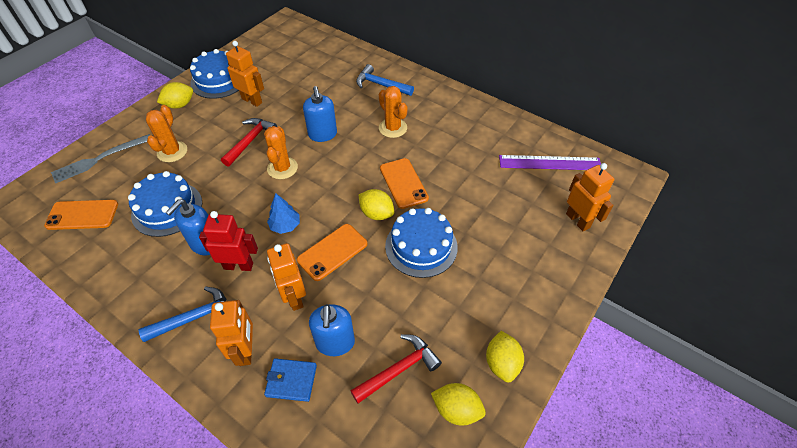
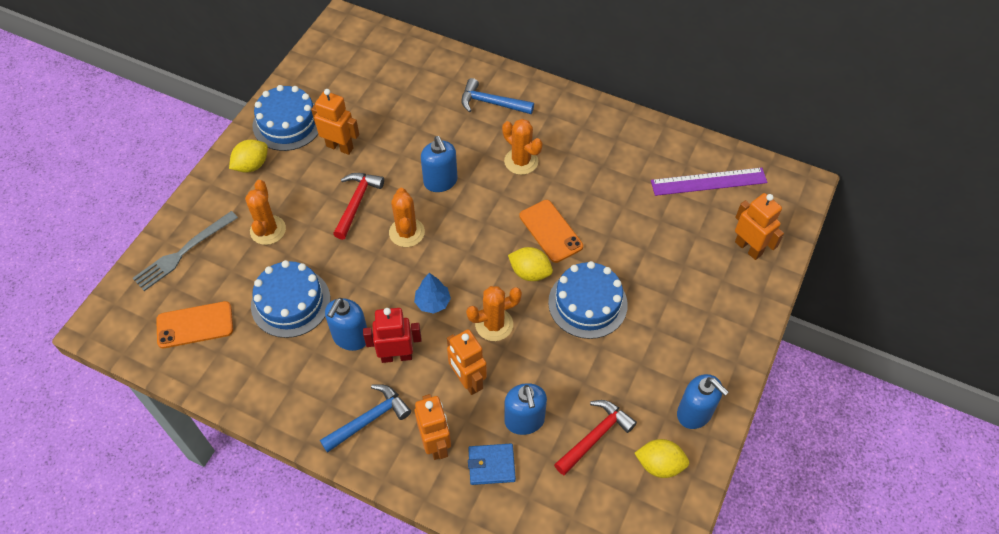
camera: 10 degrees left, 5 degrees up
(332, 252) = (494, 324): orange phone -> orange cactus
(502, 363) = (694, 413): yellow lemon -> blue soap dispenser

